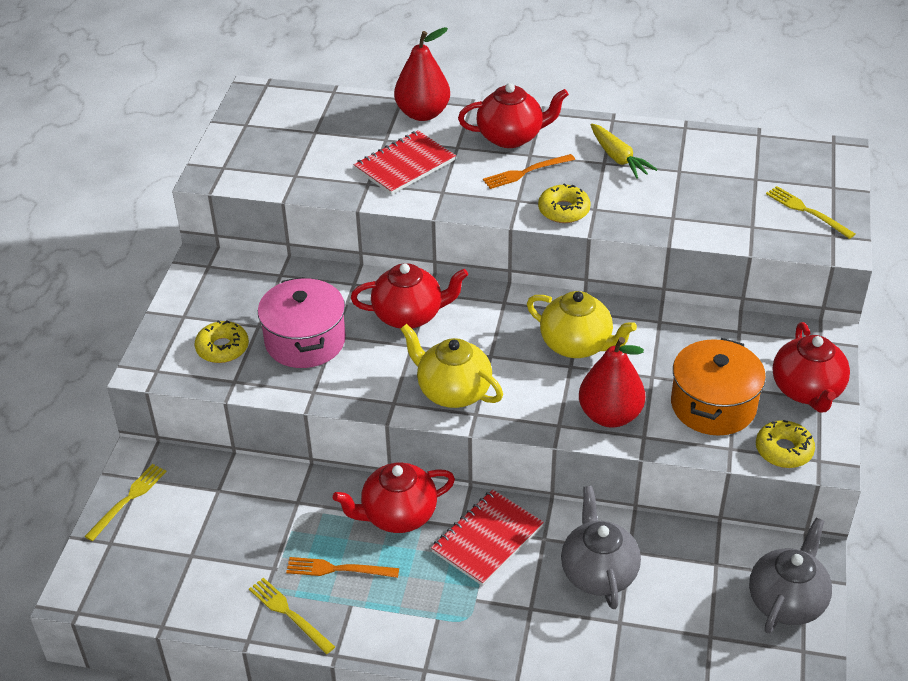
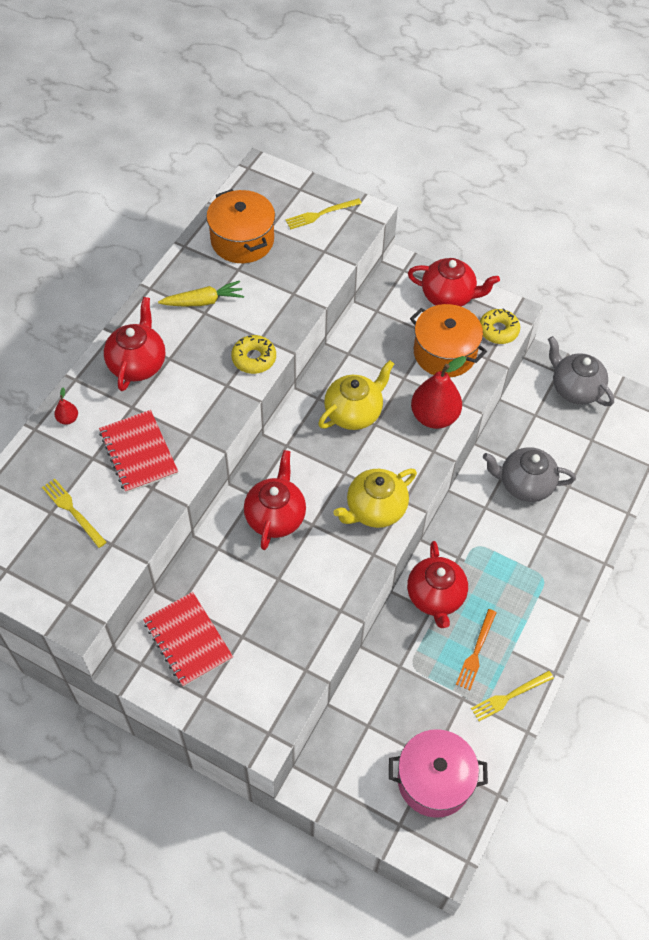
camera: 75 degrees left, 15 degrees up
(128, 500) = (355, 802): yellow fork -> yellow fork (73, 511)
(222, 348) = (260, 671): yellow donut -> none
(305, 341) = (276, 603): pink pot -> pink pot (434, 780)
(423, 113) = (68, 419): red pear -> red pear, size x0.43
(487, 539) = (476, 543): red notebook -> red notebook (188, 640)
(526, 172) = (192, 368): orange fork -> none
(722, 164) = (242, 240): none -> orange pot

